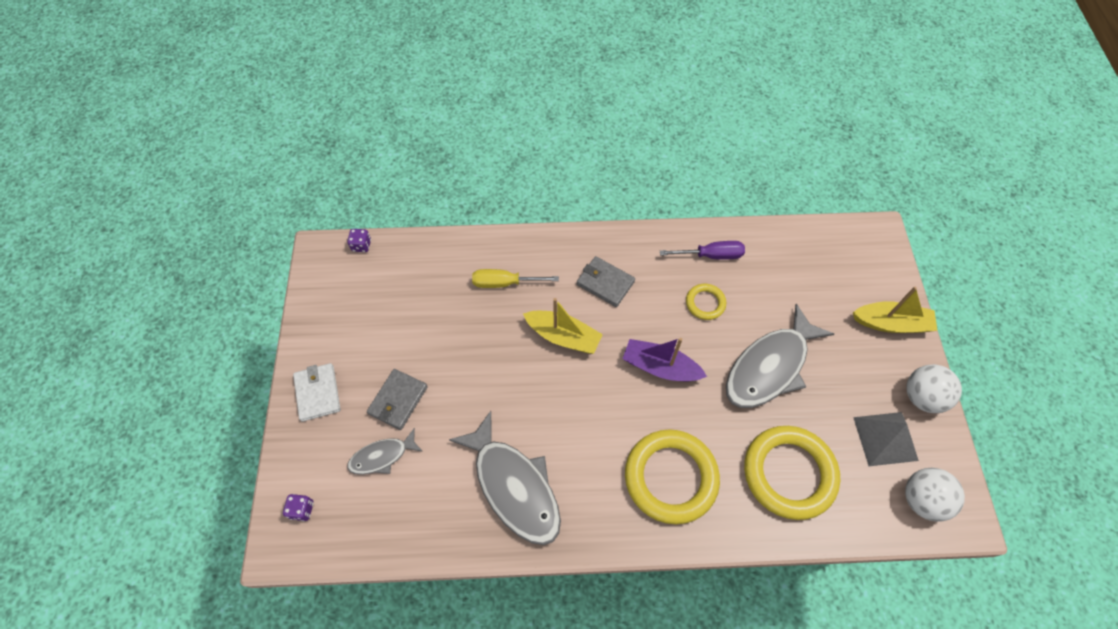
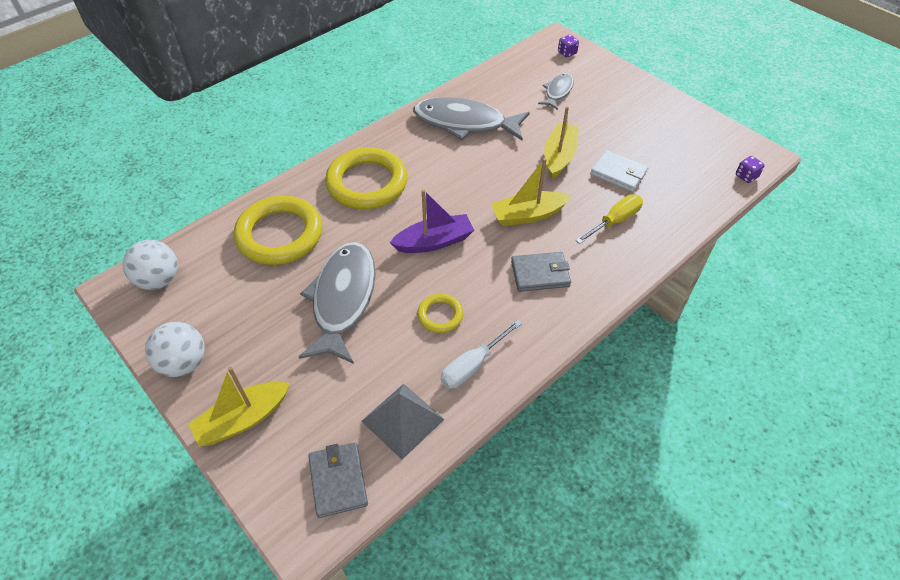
camera: 140 degrees right, 10 degrees down
(318, 393) = (636, 93): white wallet -> white wallet (618, 173)
(398, 400) = (586, 117): grey wallet -> grey wallet (338, 480)
(475, 374) = (559, 157): none -> yellow boat
(710, 255) = (473, 365): purple screwdriver -> white screwdriver
(885, 438) = (208, 306): grey pyramid -> grey pyramid (402, 420)

